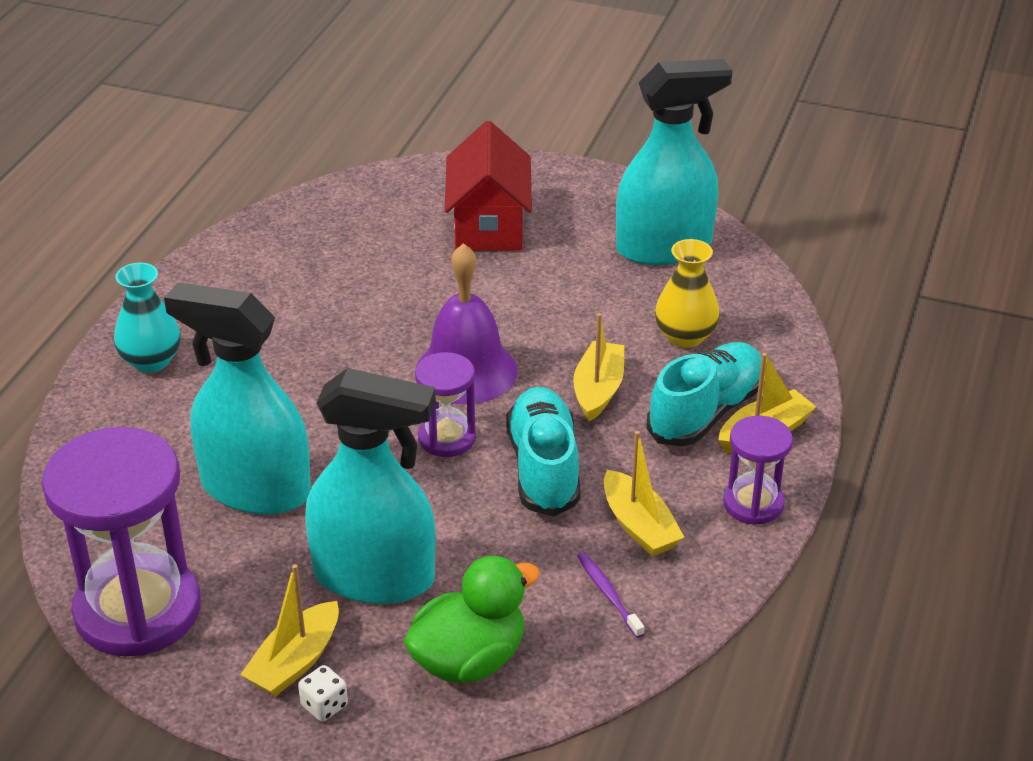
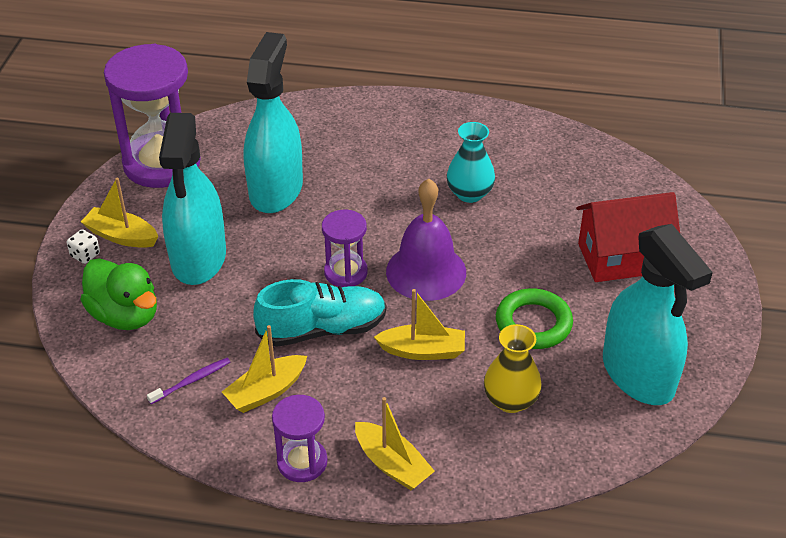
camera: 80 degrees right, 5 degrees up
(151, 361) = (394, 119): turquoise vase -> turquoise vase (469, 193)
(574, 303) = (533, 323): none -> green ring
(705, 412) = (411, 422): turquoise shoe -> none

